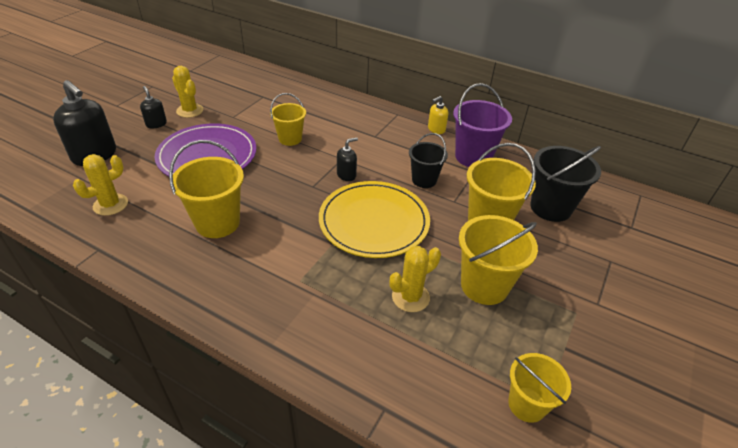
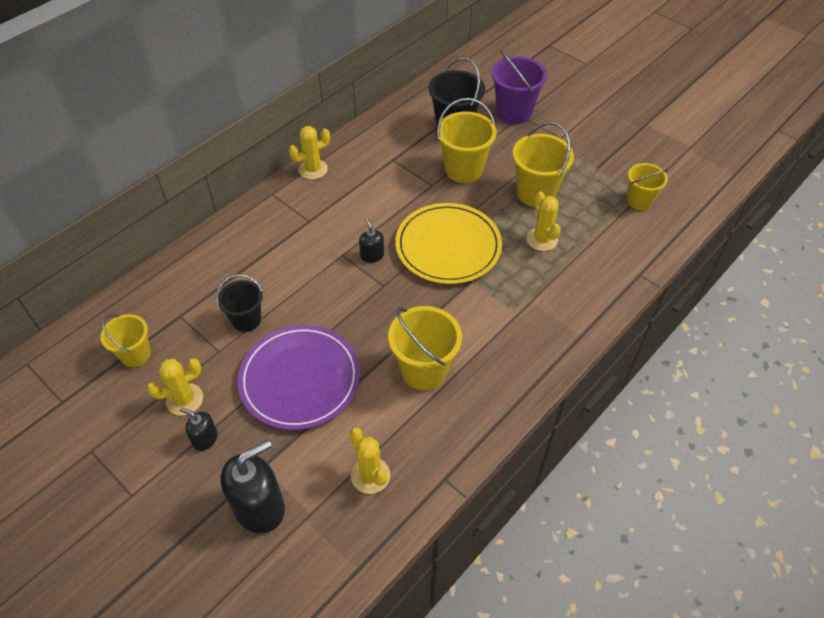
camera: 75 degrees left, 10 degrees up
(156, 124) = (205, 438): black soap dispenser -> black soap dispenser turned 45 degrees clockwise
(290, 139) = (289, 296): yellow bucket -> yellow bucket (136, 355)
(424, 180) = (396, 198): black bucket -> black bucket (246, 320)
(436, 129) = (313, 169): yellow soap dispenser -> yellow cactus
(473, 157) = (369, 154): purple bucket -> purple bucket (514, 112)

